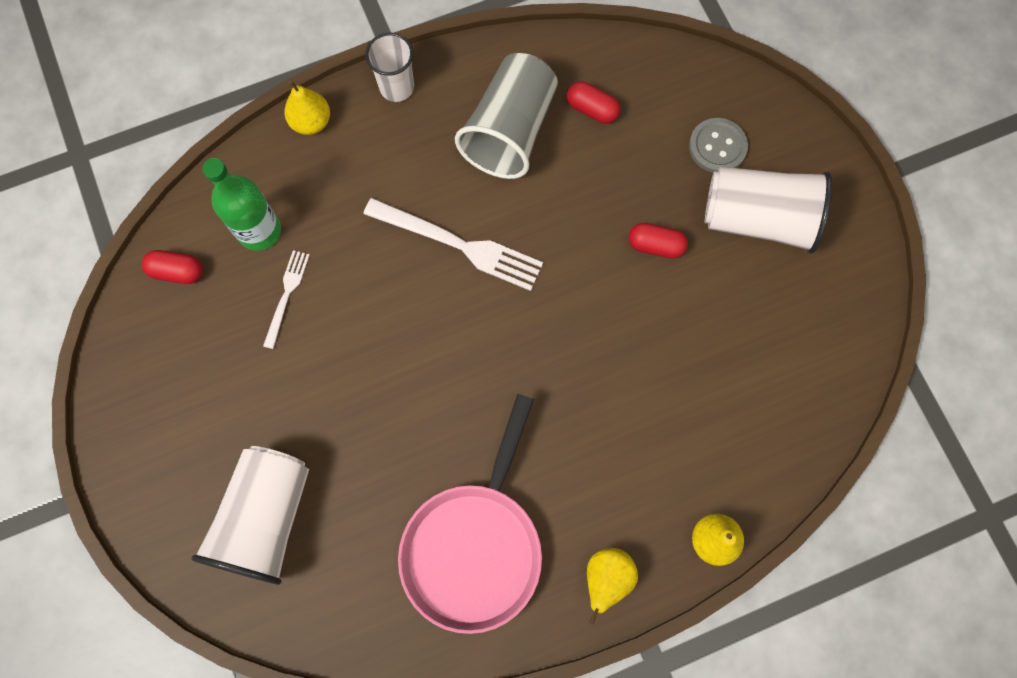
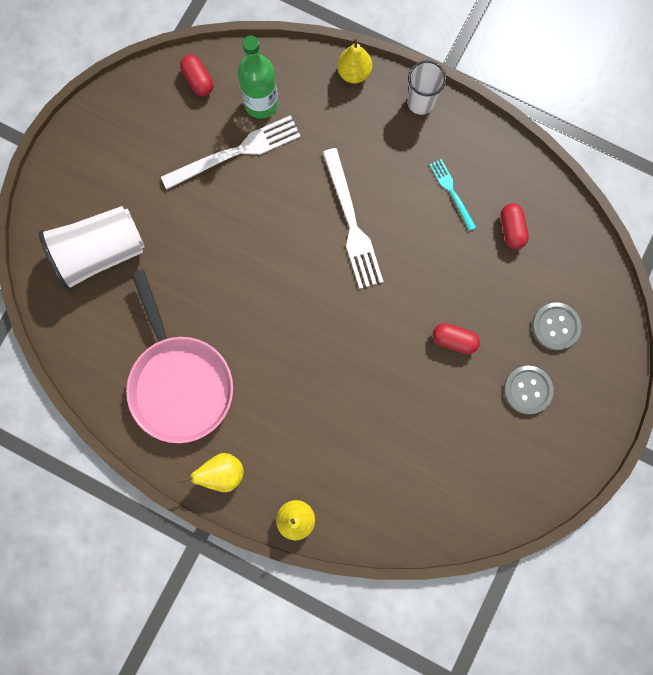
camera: 50 degrees right, 5 degrees up
(286, 295) = (236, 152): white fork -> white fork, size x1.83
(475, 545) = (180, 382): pink pan -> pink pan turned 90 degrees counterclockwise
(510, 131) = (452, 192): grey cup -> turquoise fork
(655, 245) = (454, 340): red capsule -> red capsule turned 45 degrees counterclockwise
(758, 219) = (527, 390): white cup -> grey button

